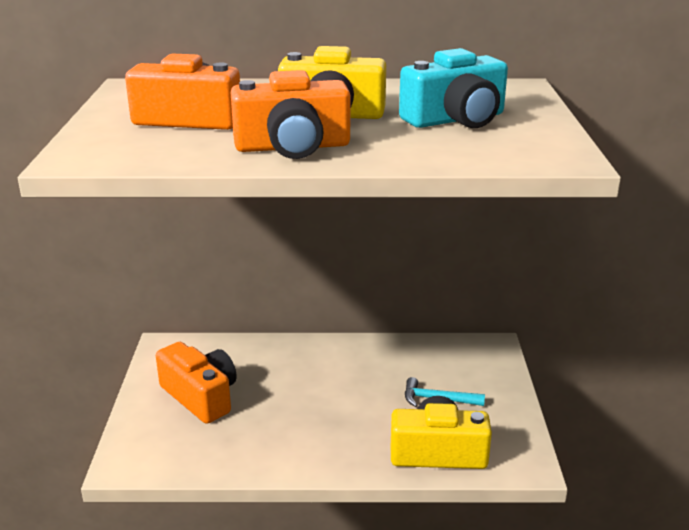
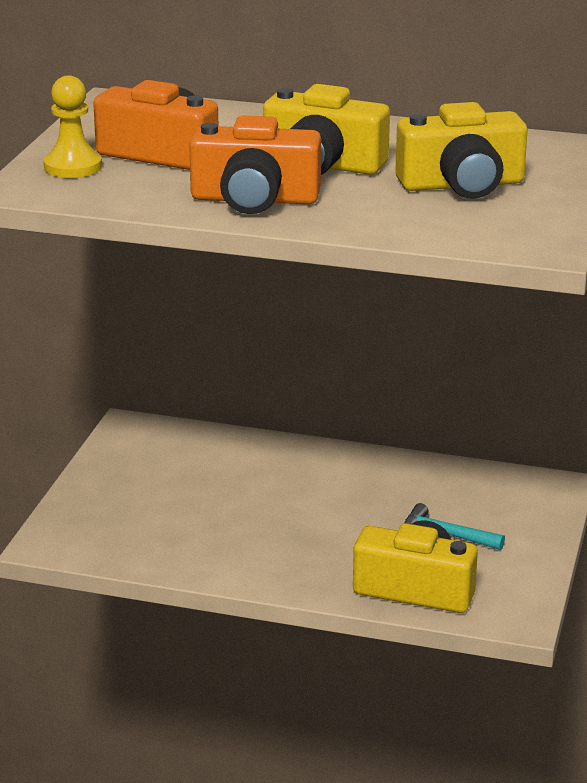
camera: 15 degrees right, 0 degrees up
(114, 136) = (73, 167): none -> yellow pawn
(201, 396) = (157, 489): orange camera -> none
(456, 119) = (462, 185): turquoise camera -> yellow camera

